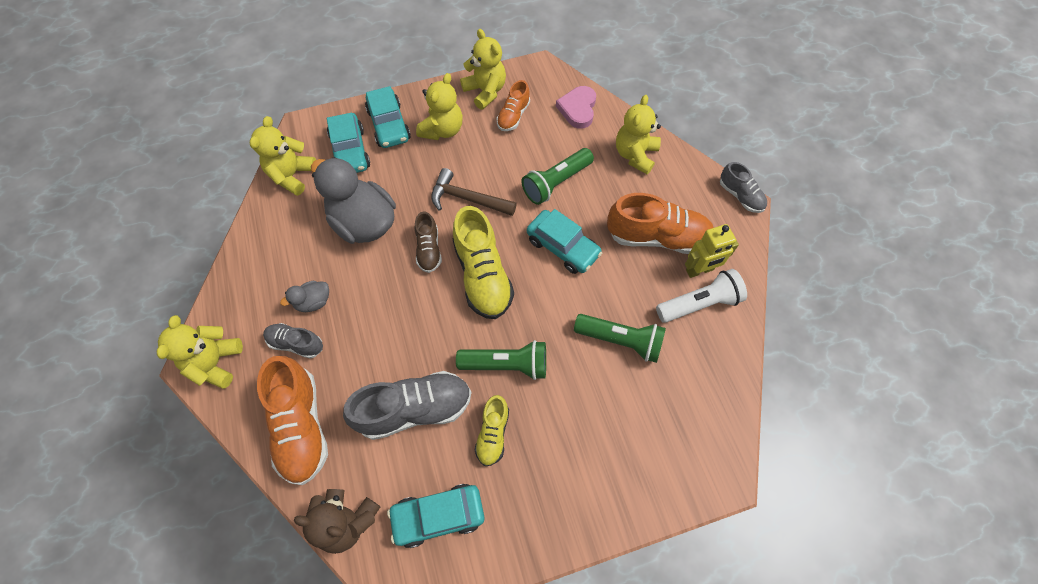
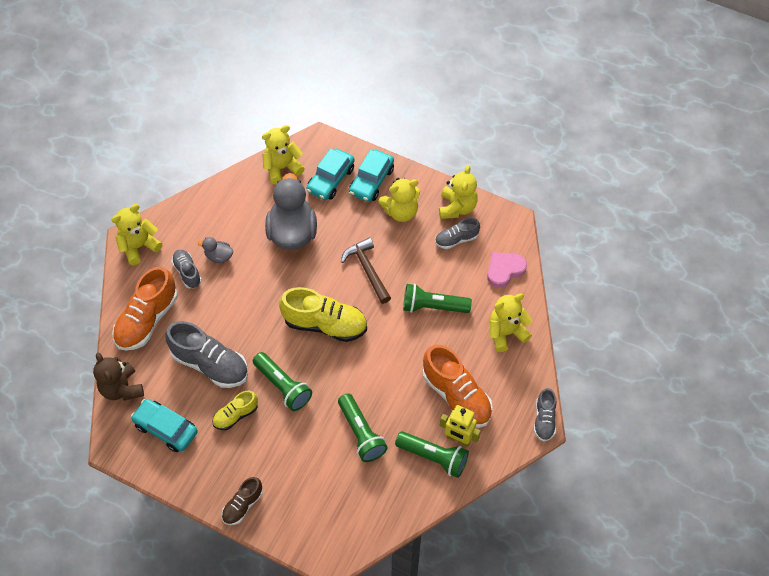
camera: 45 degrees right, 5 degrees down
(429, 249) = (311, 281): brown shoe -> brown shoe (243, 505)
(483, 275) = (325, 324): yellow shoe -> yellow shoe turned 105 degrees counterclockwise
(513, 116) = (456, 239): orange shoe -> grey shoe
(563, 247) = (391, 349): turquoise car -> none
(699, 303) = (434, 457): white flashlight -> green flashlight

